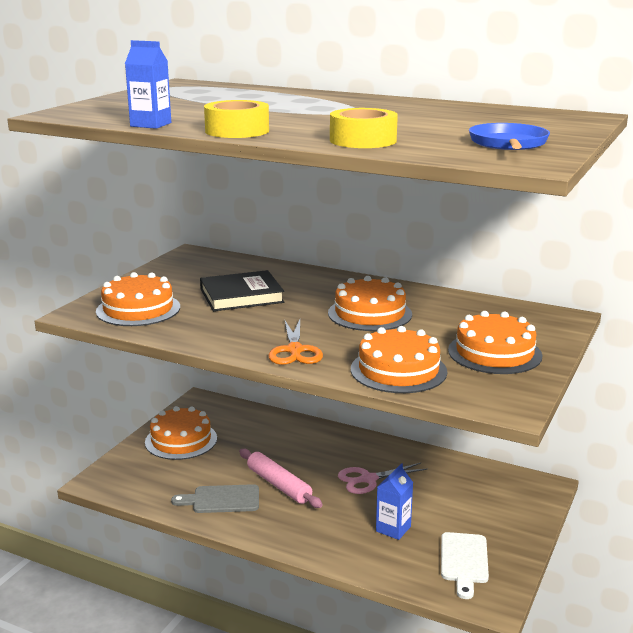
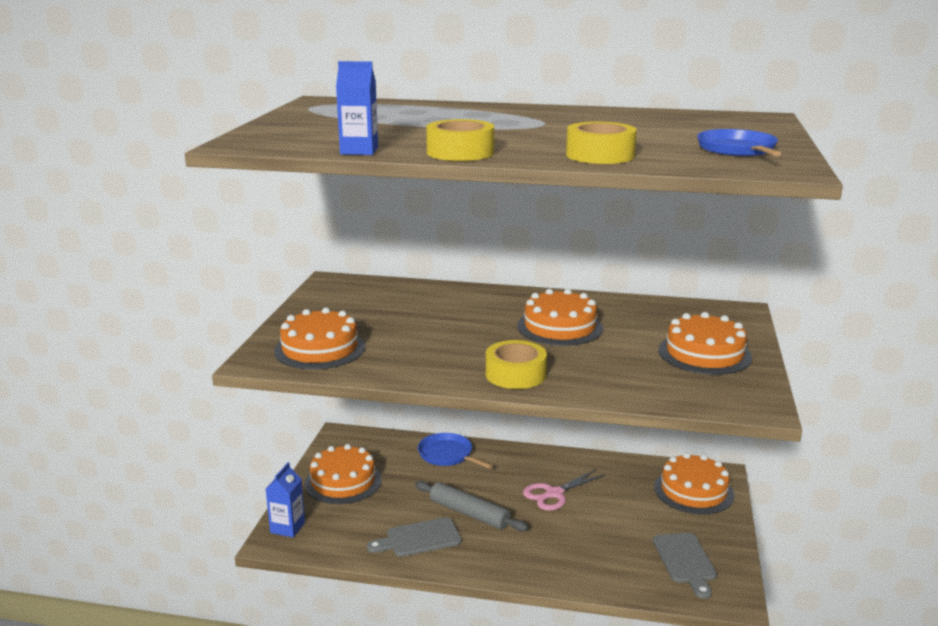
camera: 15 degrees left, 0 degrees up
(241, 296) = (418, 322): black book -> none
(279, 485) = (469, 513): pink rolling pin -> grey rolling pin
(287, 430) = (447, 455): none -> blue pan
(295, 350) = (515, 374): orange scissors -> yellow tape
(393, 529) = (603, 540): blue carton -> blue carton (287, 527)
(398, 370) = (630, 382): orange cake -> orange cake (693, 491)
(464, 561) = (685, 561): white cutting board -> grey cutting board

